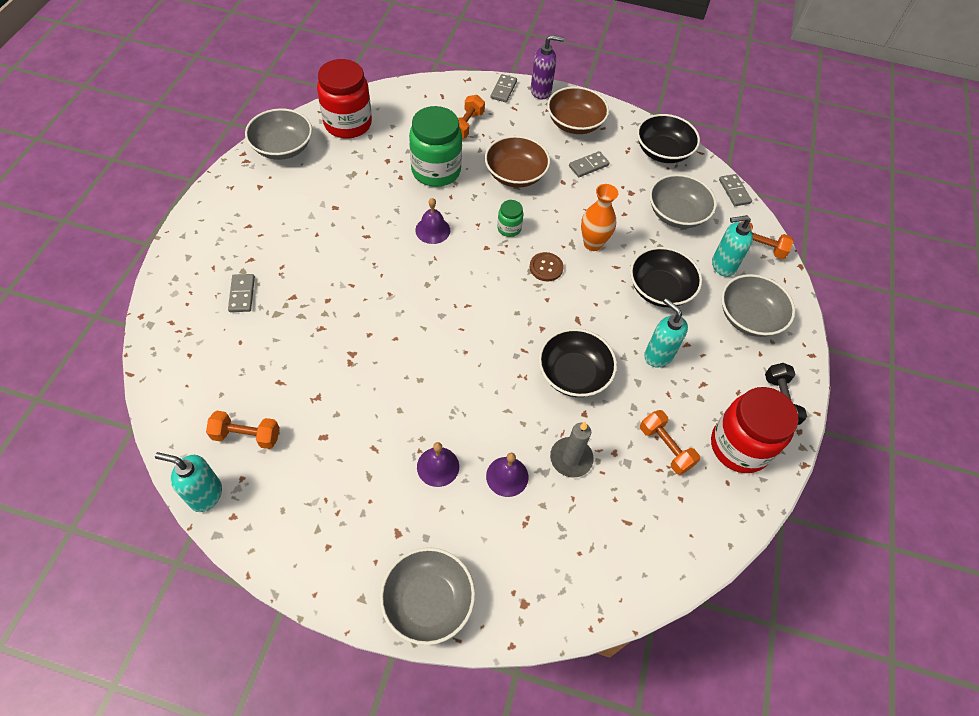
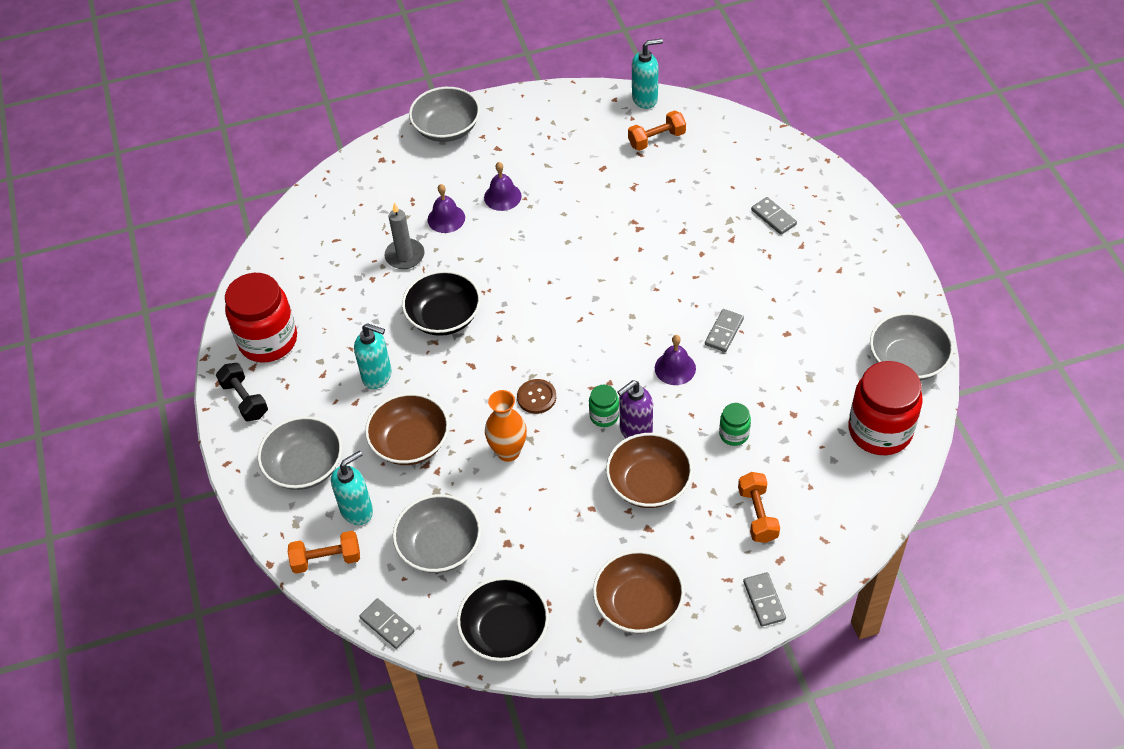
camera: 155 degrees right, 5 degrees down
(436, 170) = (734, 434): green jar -> green jar, size x0.47
(541, 91) = (718, 630): purple soap dispenser -> purple soap dispenser (635, 431)
(588, 166) = (578, 549): grey domino -> grey domino (724, 332)
(659, 289) = (410, 442): black bowl -> brown bowl
(665, 447) = (332, 305): orange dumbbell -> none

